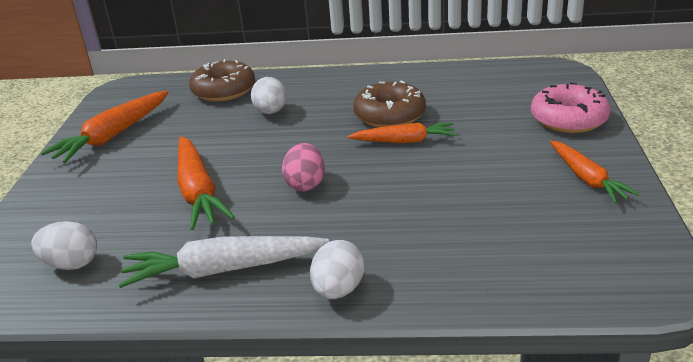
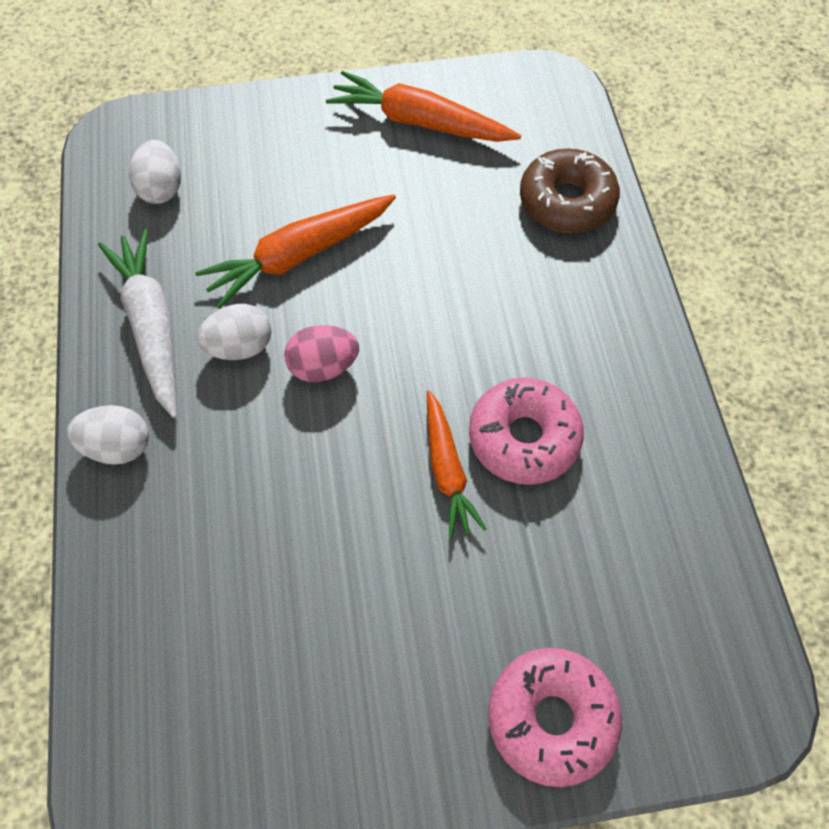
camera: 75 degrees right, 30 degrees up
(271, 112) = (510, 278): white egg -> white egg (240, 347)
(390, 115) = (524, 438): brown donut -> pink donut
(587, 179) = (364, 739): orange carrot -> none

